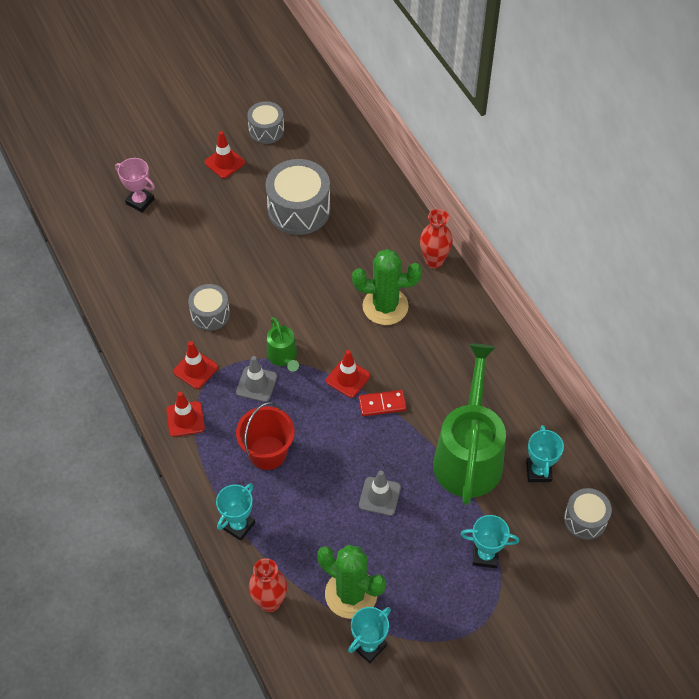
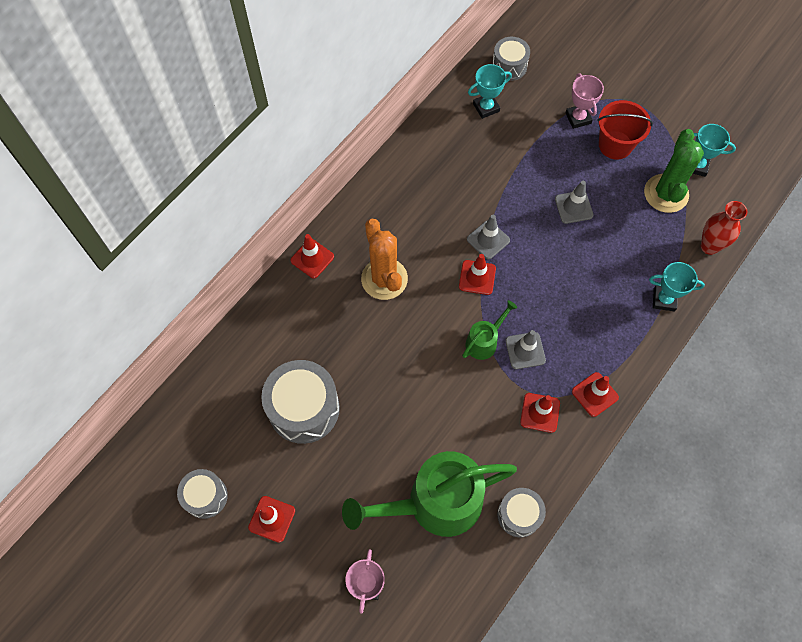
camera: 115 degrees left, 10 degrees up
(210, 314) = (472, 431): grey drum -> grey drum (519, 515)
(267, 452) = (586, 309): red bucket -> red bucket (615, 145)
(382, 404) = (488, 240): red domino -> grey traffic cone
(385, 306) = (384, 279): green cactus -> orange cactus
(434, 261) = (312, 258): red vase -> red traffic cone
(468, 455) = (500, 159): green watering can -> green watering can (435, 503)
(485, 555) = (578, 118): turquoise trophy -> pink trophy

